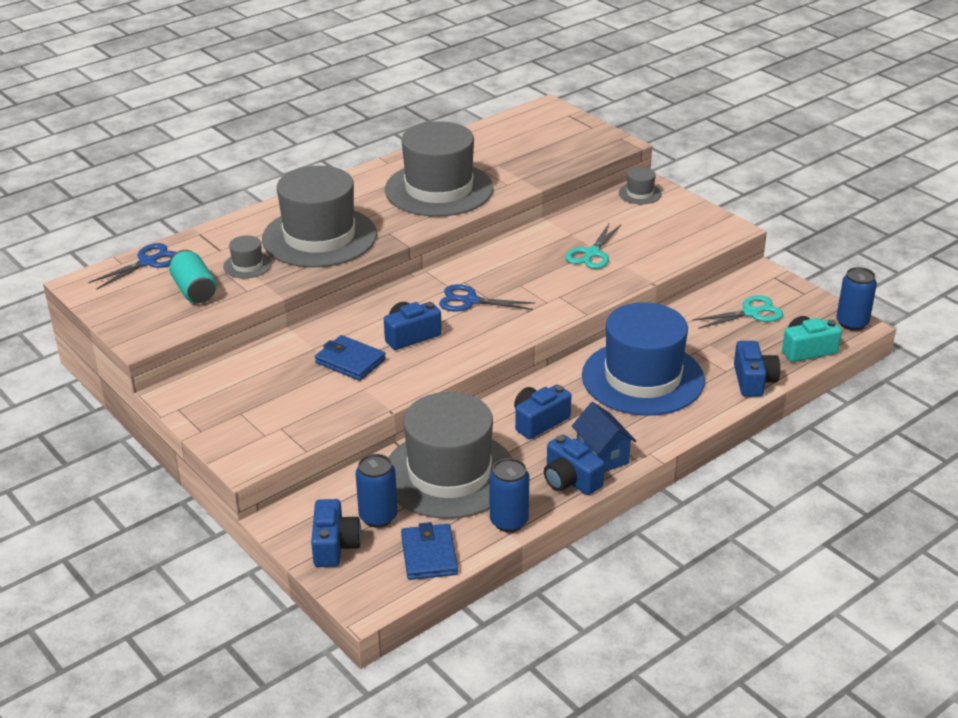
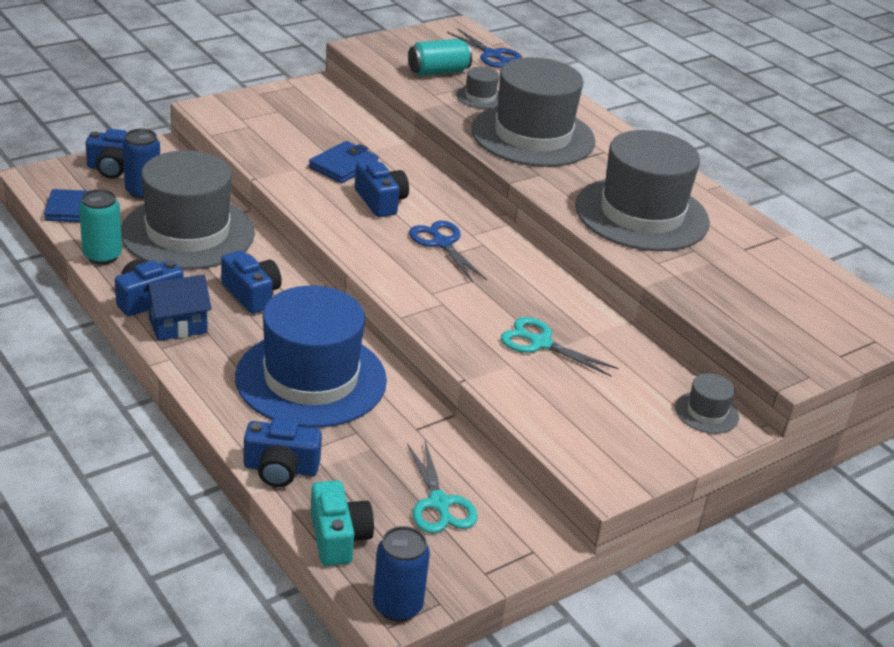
camera: 90 degrees right, 0 degrees up
(470, 301) = (442, 243): blue scissors -> blue scissors turned 45 degrees counterclockwise
(509, 521) = (102, 256): blue can -> turquoise can

